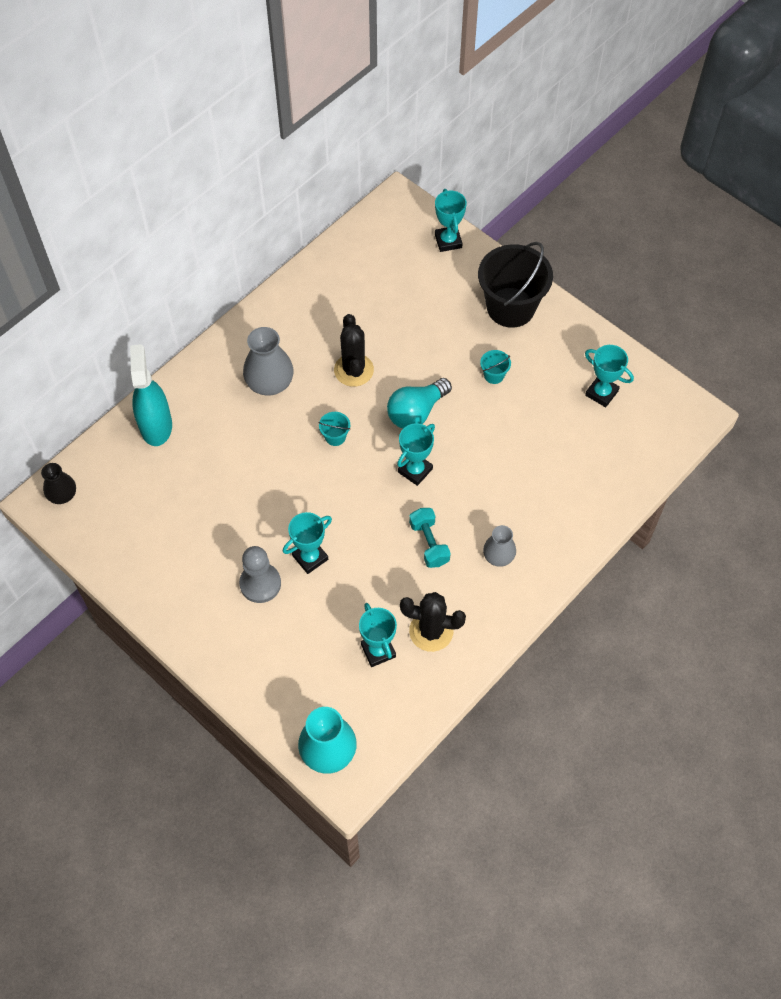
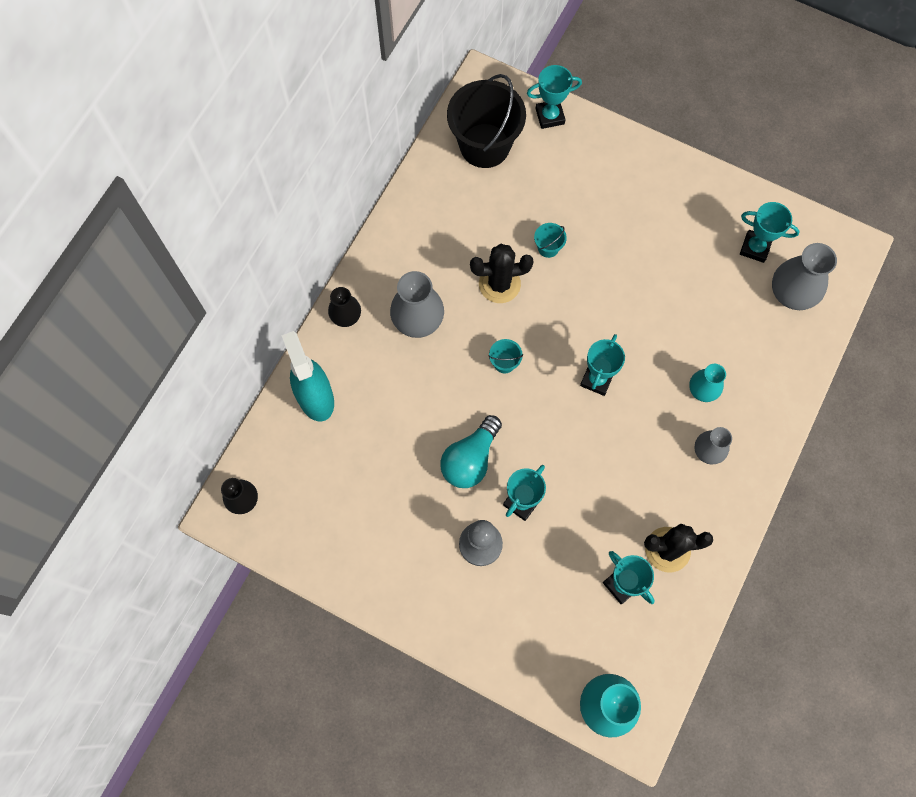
camera: 15 degrees left, 10 degrees up
(207, 365) = (346, 315): none -> black vase
(353, 370) = (499, 284): black cactus -> black cactus turned 75 degrees counterclockwise
(416, 412) = (578, 315): turquoise light bulb -> turquoise light bulb (470, 459)
(429, 543) = (635, 455): turquoise dumbbell -> none
(448, 241) = (550, 116): turquoise trophy -> turquoise trophy turned 75 degrees counterclockwise
(494, 375) = (642, 254): turquoise bucket -> turquoise bucket (548, 248)
(510, 307) = (636, 175): black bucket -> black bucket (485, 145)
(511, 502) = (703, 389): none -> turquoise vase
(624, 439) = (792, 292): none -> grey vase

